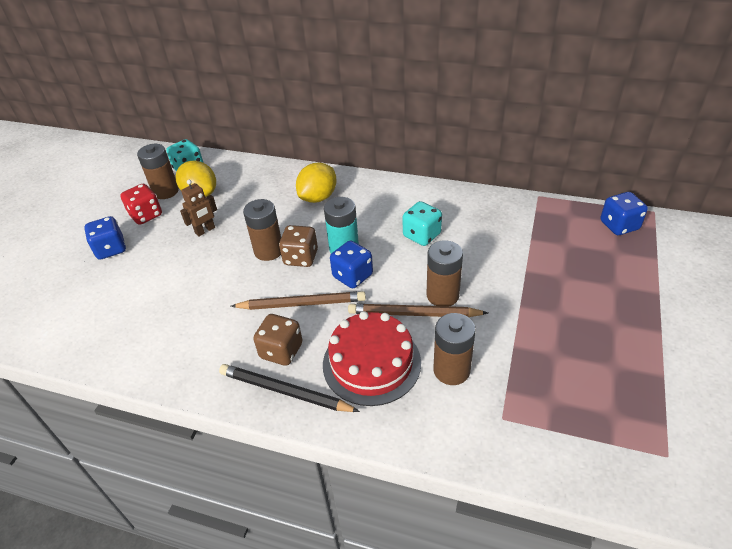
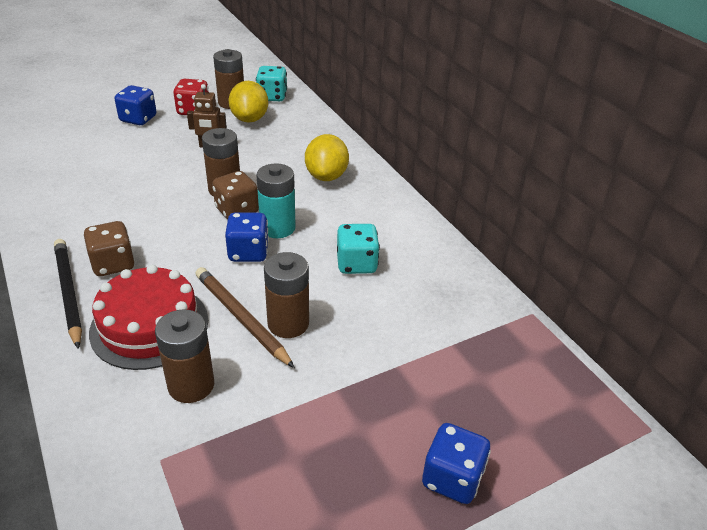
camera: 40 degrees right, 5 degrees down
(302, 304) = (181, 243): brown pencil -> none
(318, 197) = (326, 176): yellow lemon -> yellow lemon turned 75 degrees counterclockwise
(619, 225) = (576, 408): blue dice -> blue dice (452, 478)

